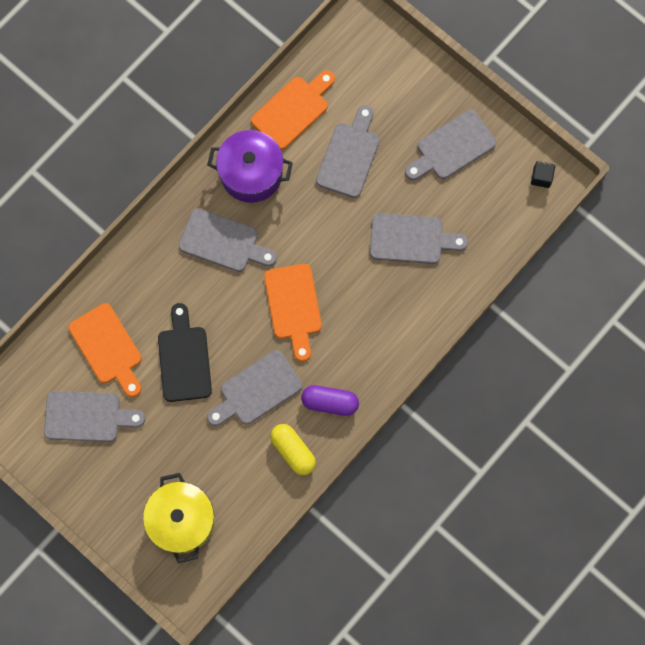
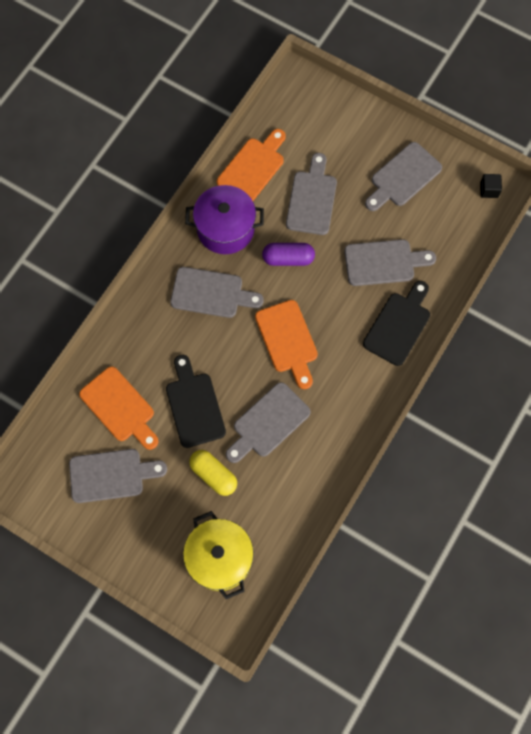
camera: 10 degrees left, 5 degrees down
(293, 451) = (313, 473): yellow capsule -> yellow capsule (213, 475)
(330, 402) = (339, 422): purple capsule -> purple capsule (288, 258)
(413, 310) = (399, 325): none -> black cutting board

